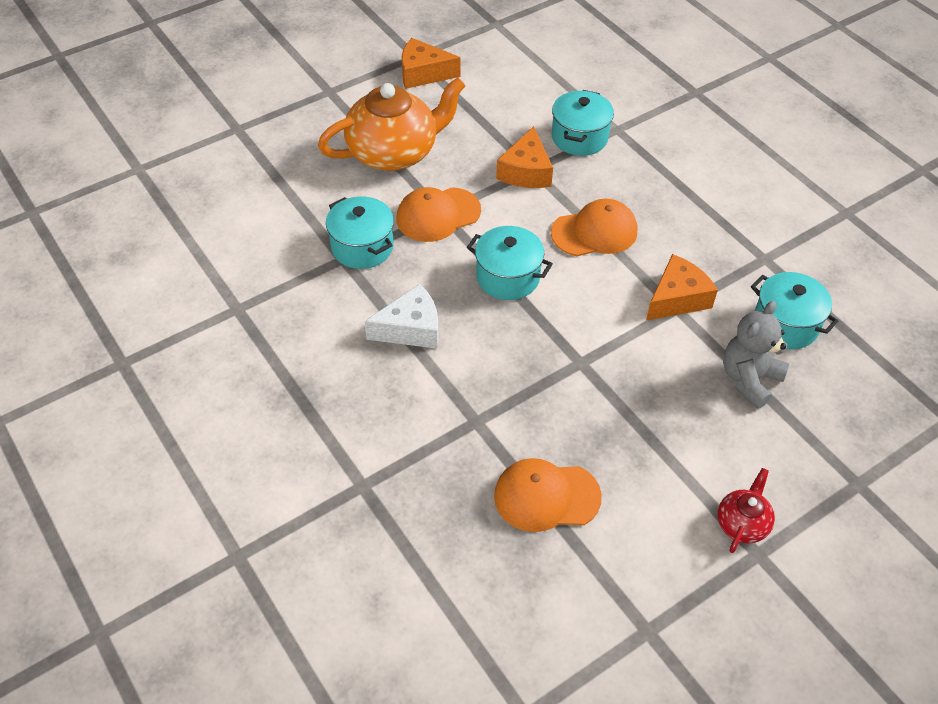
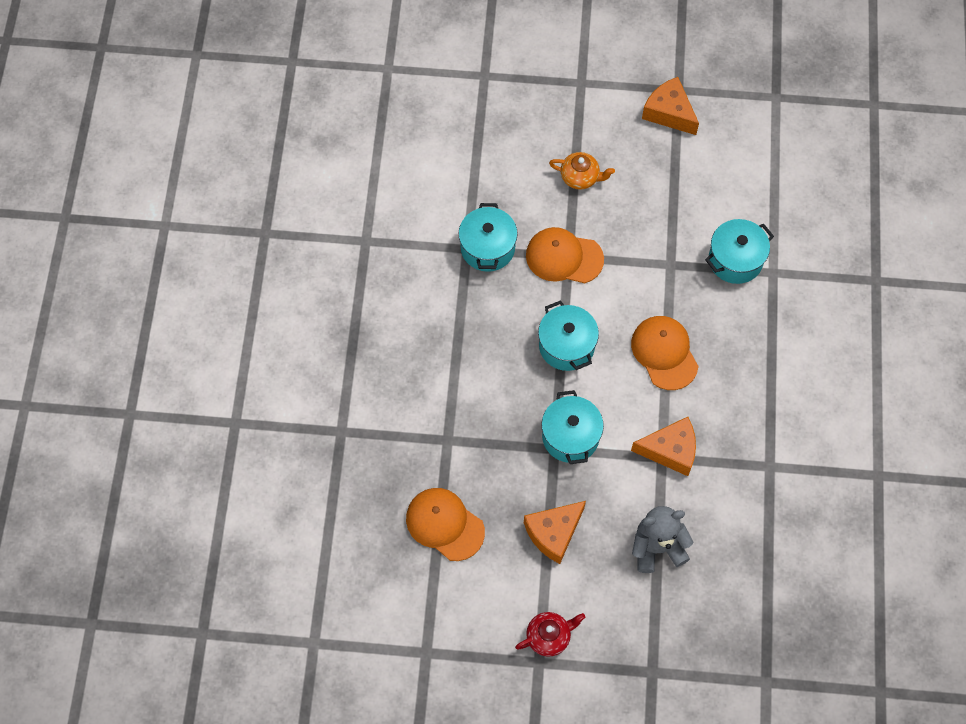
camera: 40 degrees right, 15 degrees up
(394, 152) = (580, 177): orange teapot -> orange teapot, size x0.46
(411, 329) = (465, 339): white cheese -> none
(526, 171) = (663, 263): orange cheese -> orange cheese (554, 533)
(594, 232) = (664, 353): orange cap -> orange cap turned 135 degrees counterclockwise
(785, 324) = (727, 527): turquoise pot -> turquoise pot (570, 436)

